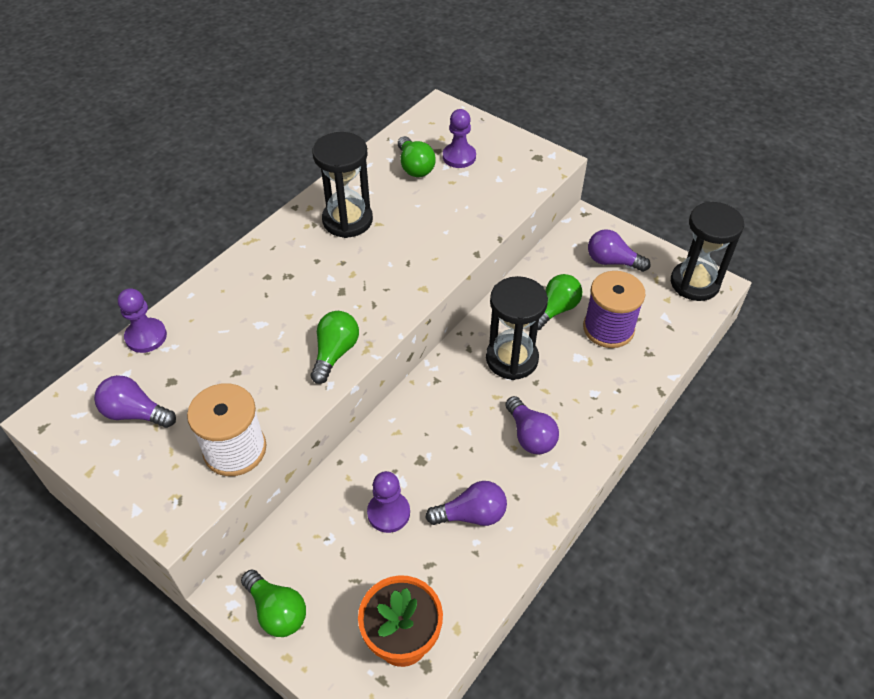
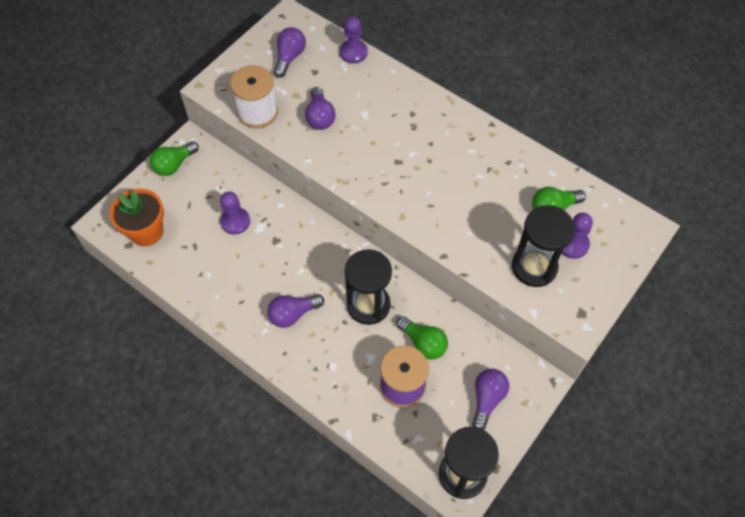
camera: 90 degrees right, 10 degrees up
(335, 353) = (336, 161): green light bulb -> none
(347, 220) = (478, 161): black hourglass -> black hourglass (534, 267)
(471, 515) = (229, 272): purple light bulb -> purple light bulb (320, 117)

